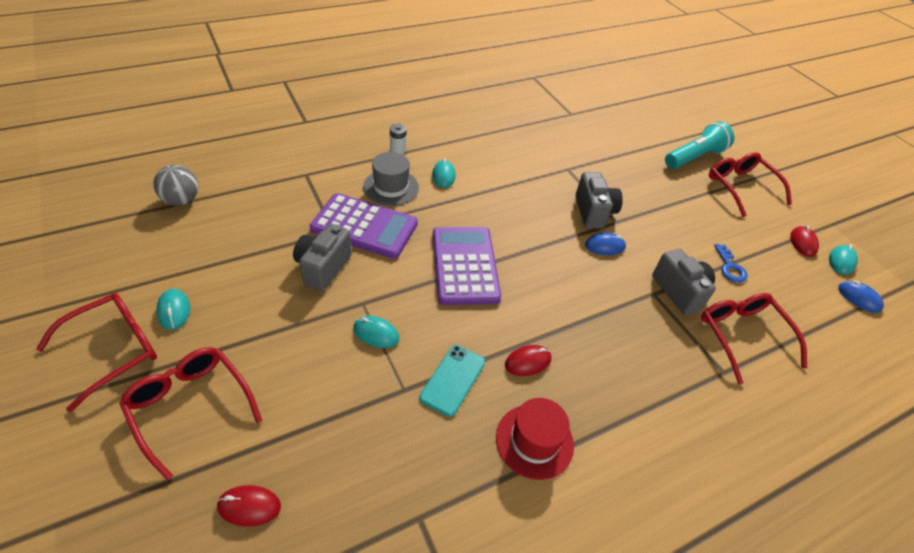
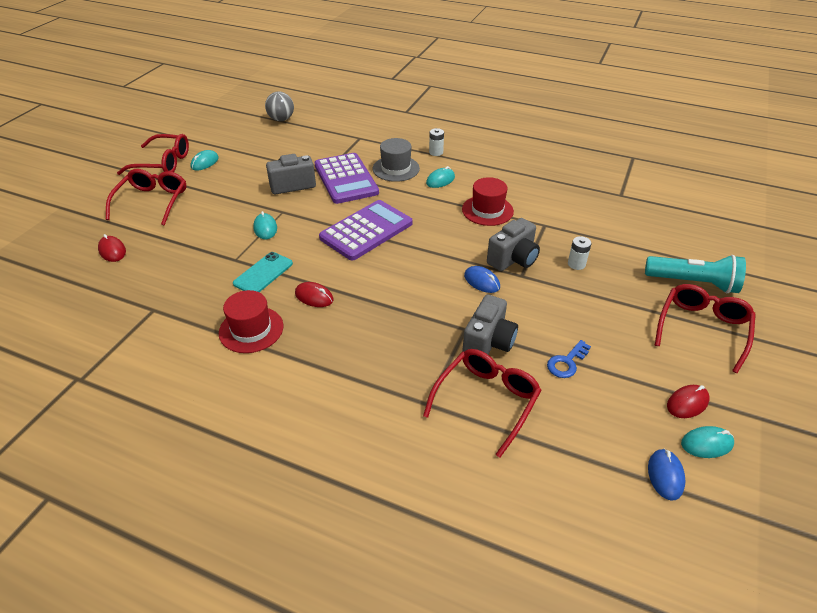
camera: 55 degrees right, 5 degrees down
(453, 379) = (263, 273): turquoise phone -> turquoise phone turned 45 degrees counterclockwise
(517, 181) = (487, 210): none -> red hat
(629, 188) = (576, 264): none -> white battery

